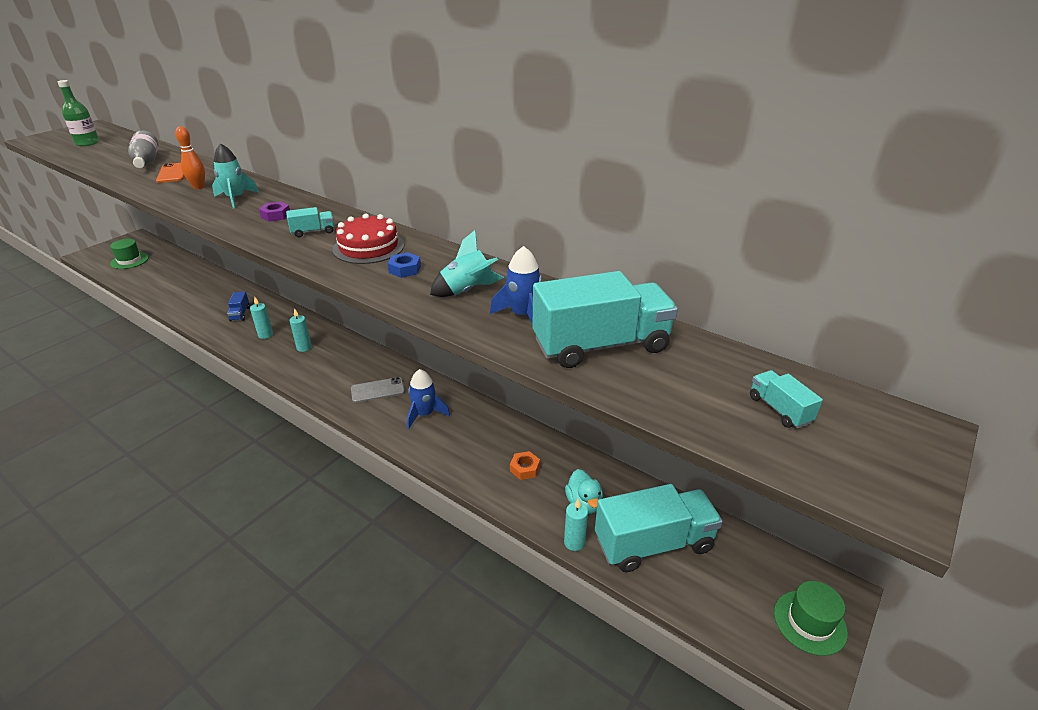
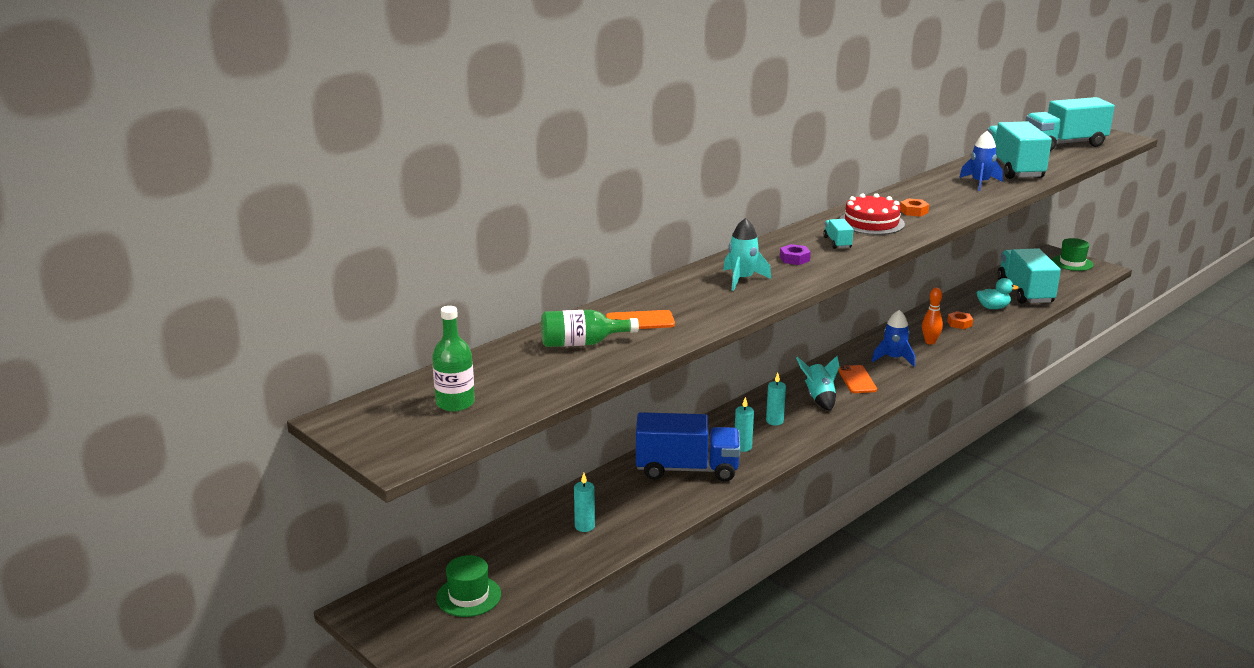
camera: 80 degrees left, 10 degrees down
(146, 162) = (582, 343): grey bottle -> green bottle
(198, 187) = (698, 301): orange bowling pin -> orange bowling pin (930, 342)
(240, 314) = (687, 469): blue truck -> blue truck, size x2.30
(377, 390) = (857, 380): grey phone -> orange phone
(405, 269) = (913, 211): blue nut -> orange nut
(467, 290) = (947, 195): turquoise rocket -> turquoise rocket (819, 398)
(574, 542) = (1030, 314): turquoise candle -> turquoise candle (584, 526)
(779, 410) = (1064, 144): turquoise truck -> turquoise truck, size x2.30

